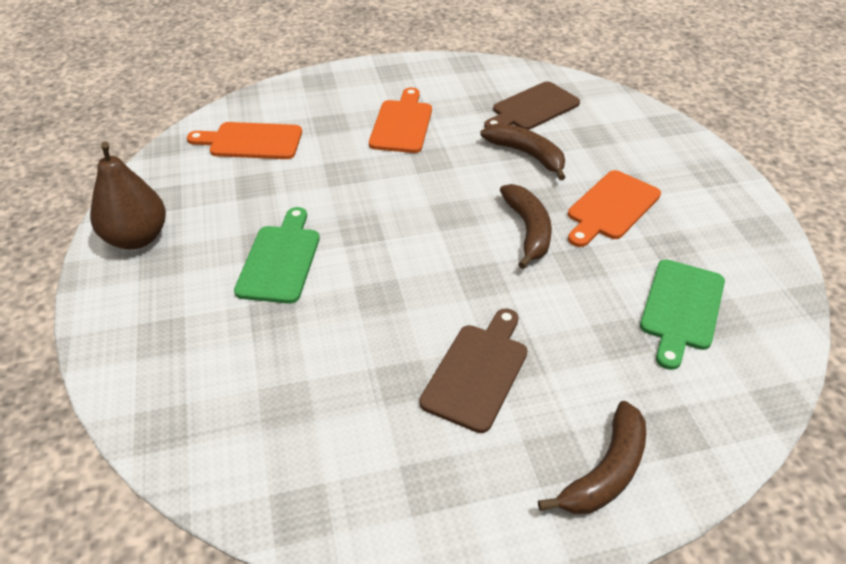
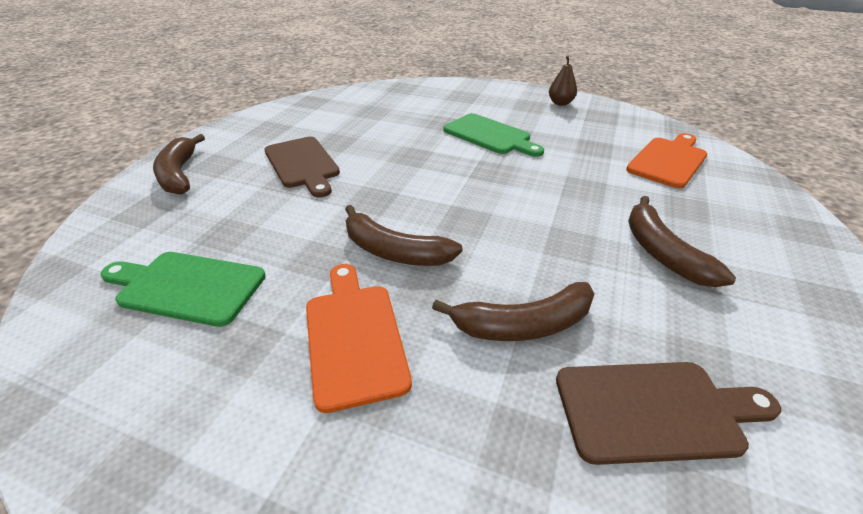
camera: 125 degrees right, 5 degrees down
(137, 238) = (560, 103): brown pear -> brown pear, size x0.55
(402, 124) = (662, 252): orange cutting board -> brown banana
(532, 108) = (654, 410): brown cutting board -> brown cutting board turned 90 degrees clockwise
(681, 308) = (187, 287): green cutting board -> green cutting board turned 45 degrees counterclockwise

